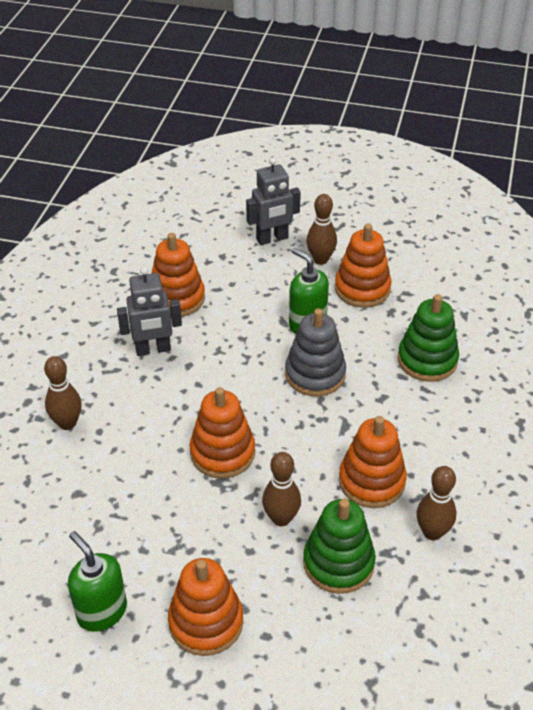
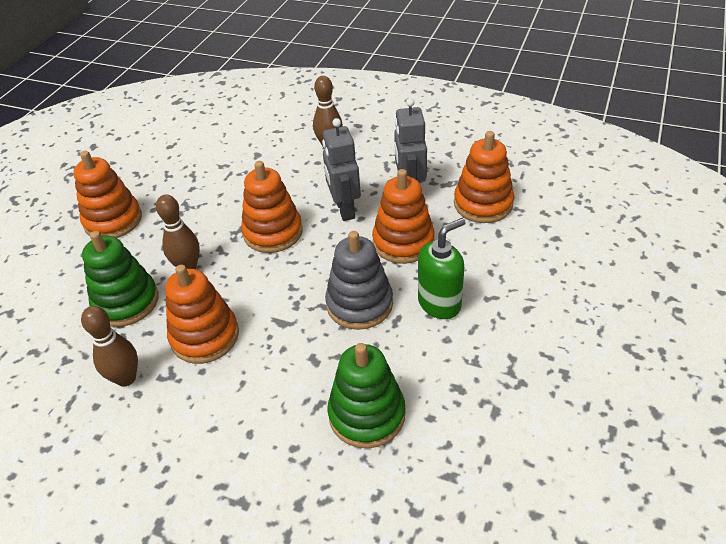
camera: 100 degrees right, 0 degrees up
(102, 611) = (149, 170): green soap dispenser -> none
(272, 239) = (594, 281): grey robot -> grey robot (344, 209)
(320, 259) = (558, 325): brown bowling pin -> none
(362, 289) = (502, 362): orange stacking toy -> orange stacking toy (403, 242)

